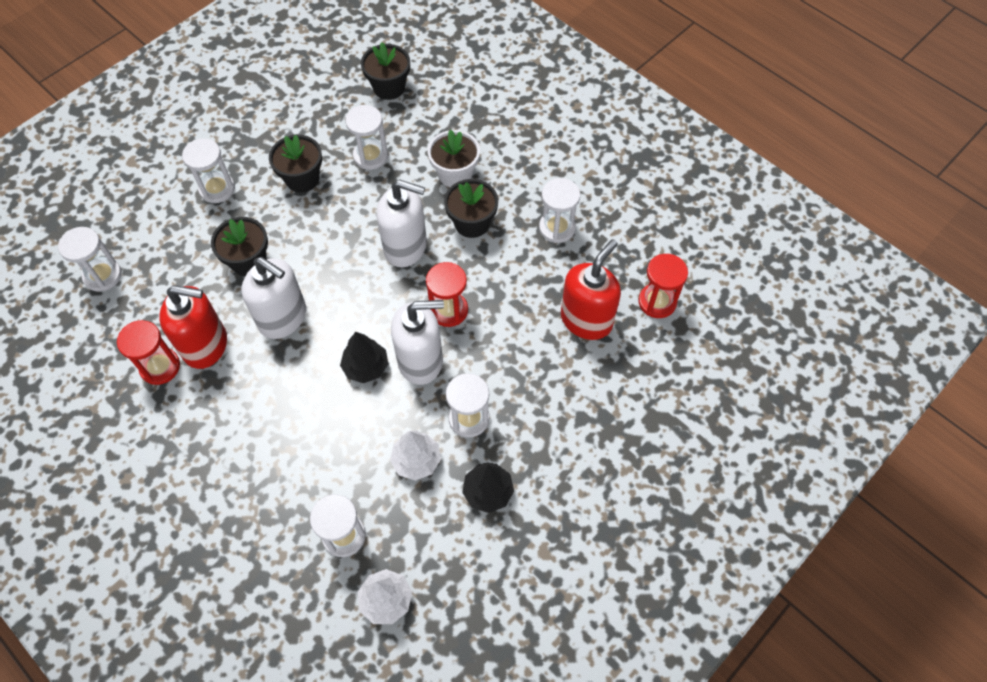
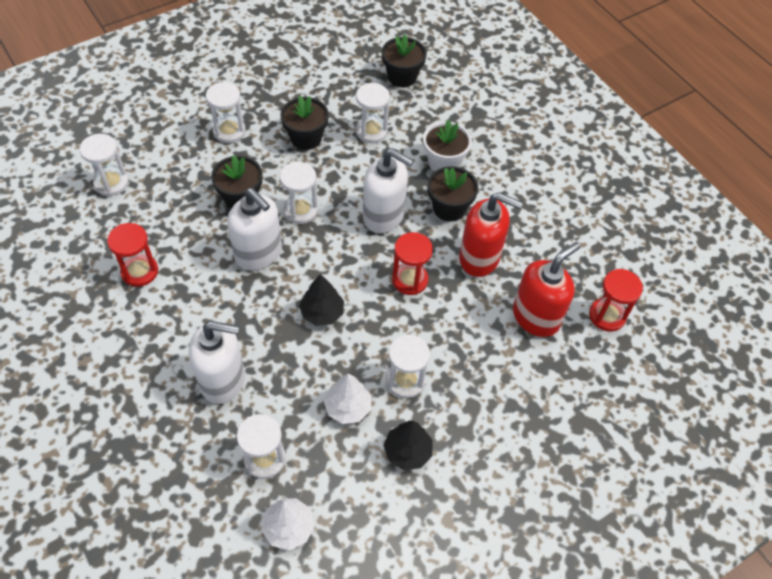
camera: 10 degrees right, 5 degrees down
(206, 345) = (184, 262): red soap dispenser -> red soap dispenser (479, 258)
(421, 361) = (373, 319): white soap dispenser -> white soap dispenser (223, 380)
(557, 228) = (527, 229): white hourglass -> white hourglass (300, 210)

